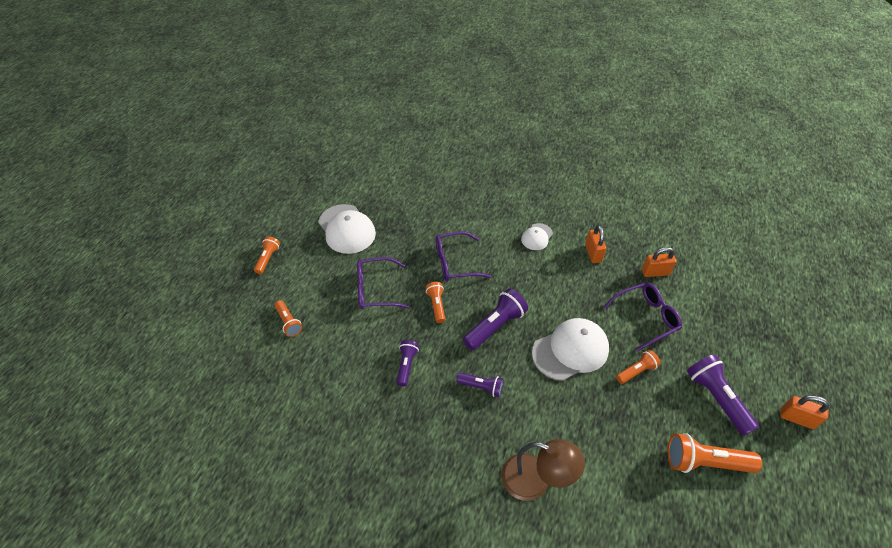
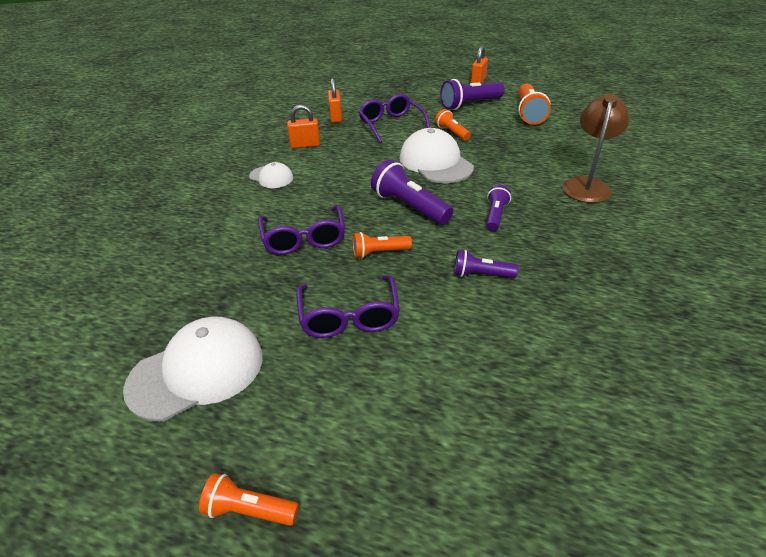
camera: 90 degrees left, 10 degrees down
(289, 322) = (425, 432): orange flashlight -> none

